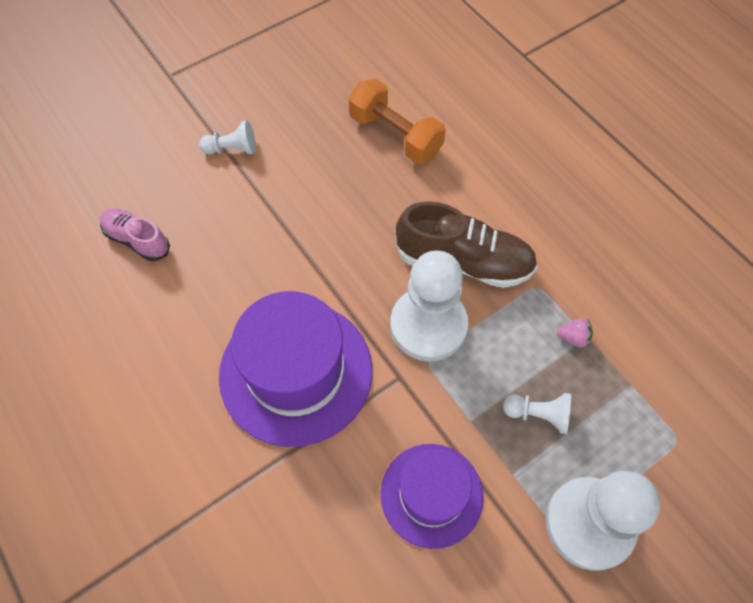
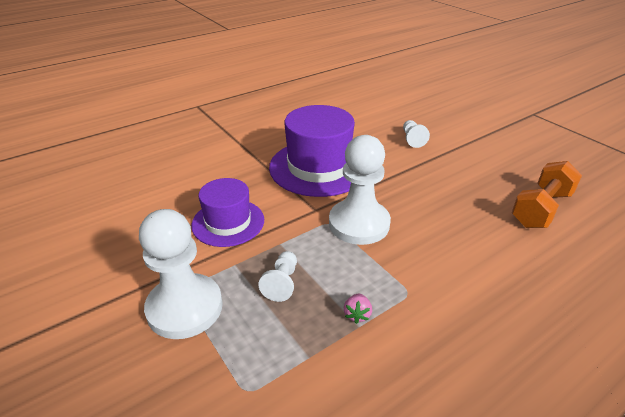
camera: 90 degrees right, 25 degrees down
(137, 240) = (401, 113): pink shoe -> none
(232, 149) = (484, 138): white pawn -> white pawn (412, 139)
(464, 262) = (423, 245): brown shoe -> none

